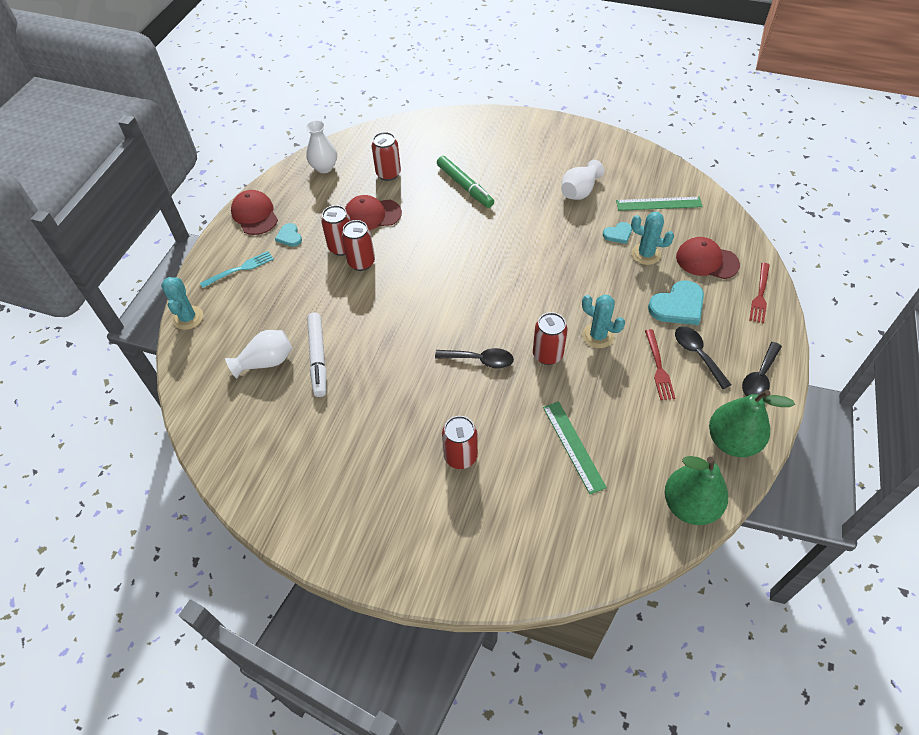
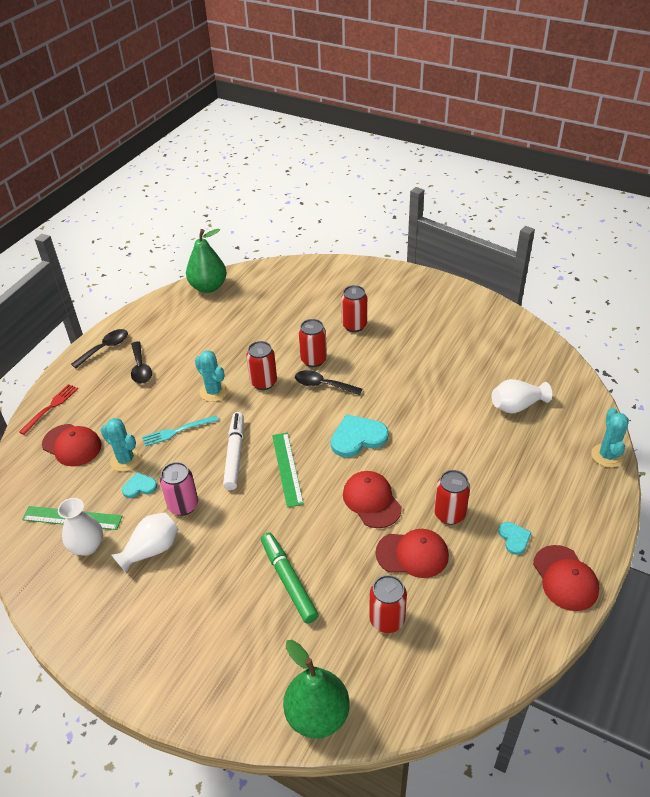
camera: 170 degrees left, 10 degrees down
(240, 269) = (565, 503): turquoise fork -> turquoise fork (177, 431)
(318, 358) = (468, 403): white marker -> white marker (235, 454)
(324, 167) = (479, 648): white vase -> white vase (87, 546)
(361, 262) = (426, 492): red can -> red can (313, 360)
(409, 249) = (371, 501): none -> red cap
(571, 224) = (183, 505): none -> pink can
(573, 446) = (269, 323): green ruler -> green ruler (287, 468)
(659, 368) = (177, 363): red fork -> none
(678, 305) = (129, 407): turquoise heart -> turquoise heart (357, 437)
(732, 441) = (156, 314): green pear -> green pear (317, 715)

